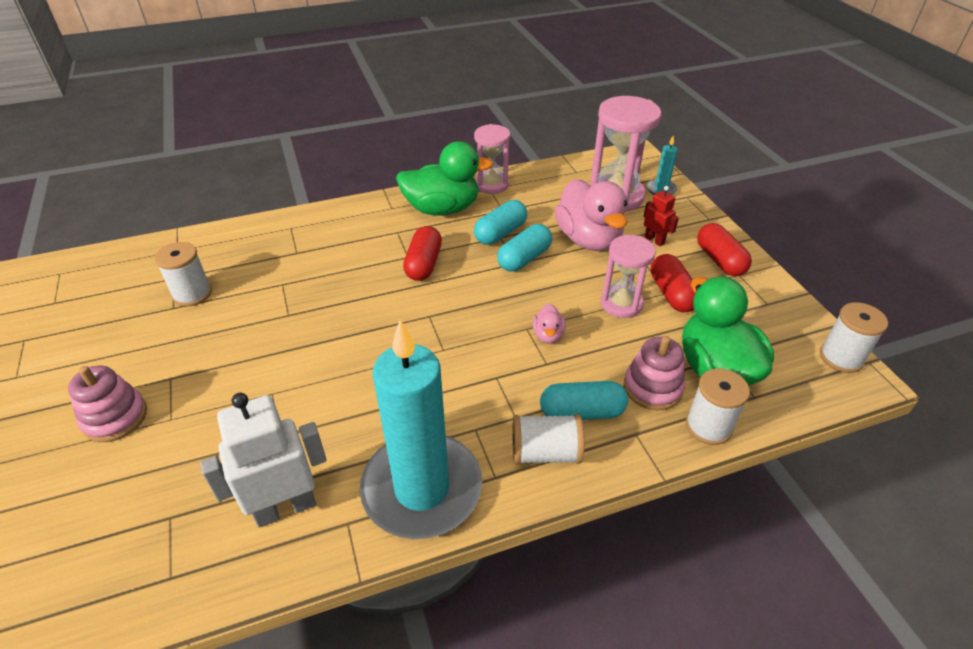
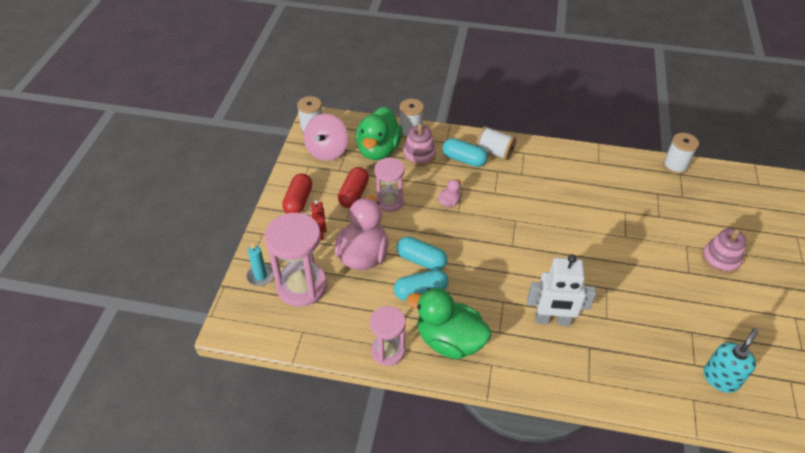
camera: 150 degrees left, 5 degrees up
(143, 276) = (720, 378): none -> turquoise soap dispenser
(192, 294) = (677, 339): white spool -> white spool (675, 166)
(285, 507) = (626, 179): white robot -> white robot (552, 320)
(422, 488) = (560, 161): turquoise candle -> none
(424, 264) = (495, 288): red capsule -> none
(524, 258) = (421, 260): turquoise capsule -> turquoise capsule turned 45 degrees clockwise
(776, 334) = (327, 151): none -> pink spinning top

